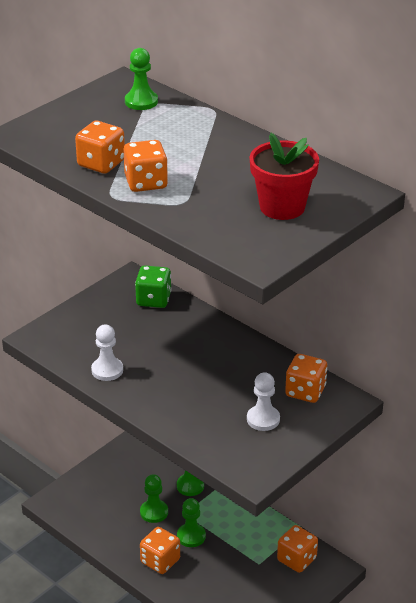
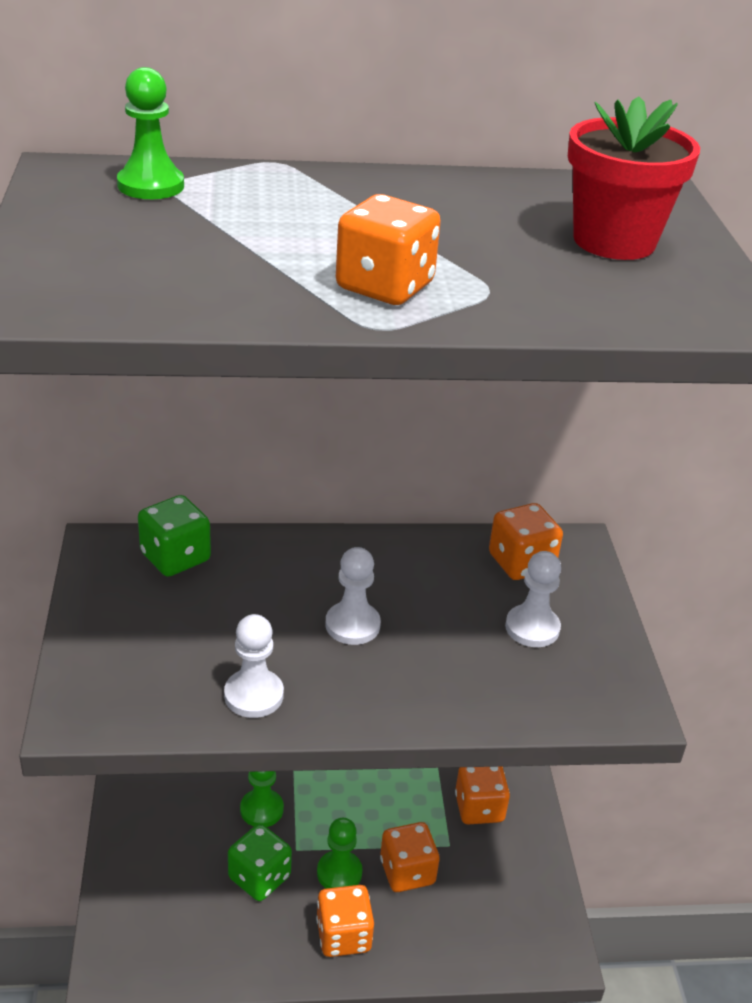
camera: 50 degrees left, 0 degrees up
(101, 163) = (263, 289): orange dice -> orange dice (407, 872)
(154, 512) = (259, 877): green pawn -> green dice
(185, 369) = (352, 625): none -> white pawn

